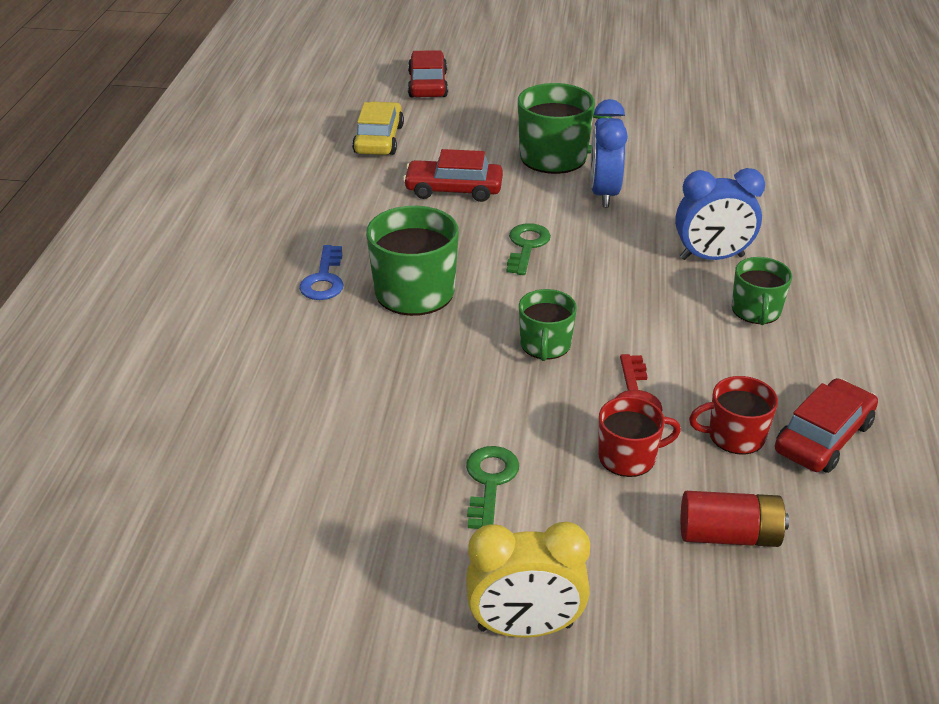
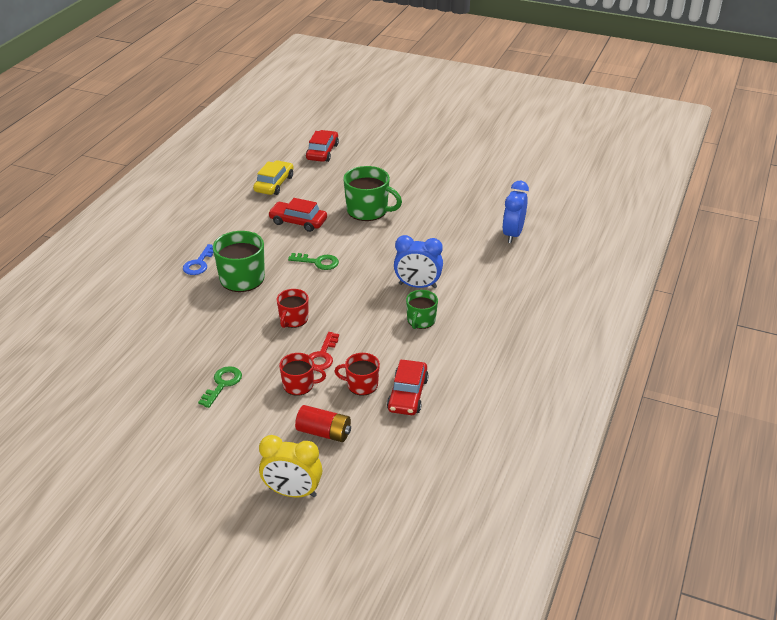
camera: 15 degrees right, 0 degrees up
(525, 627) = (199, 454): yellow clock -> yellow clock (292, 492)
(526, 246) = (318, 262): green key -> green key turned 75 degrees clockwise
(545, 345) = (293, 319): green mug -> red mug
(604, 193) = (382, 237): blue clock -> blue clock (512, 234)
(823, 437) = (407, 394): red car -> red car turned 135 degrees clockwise

